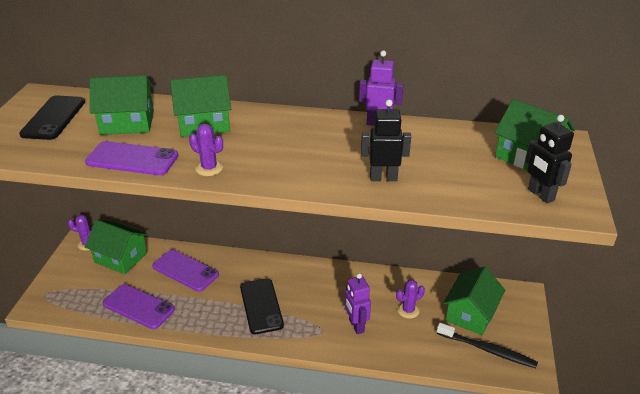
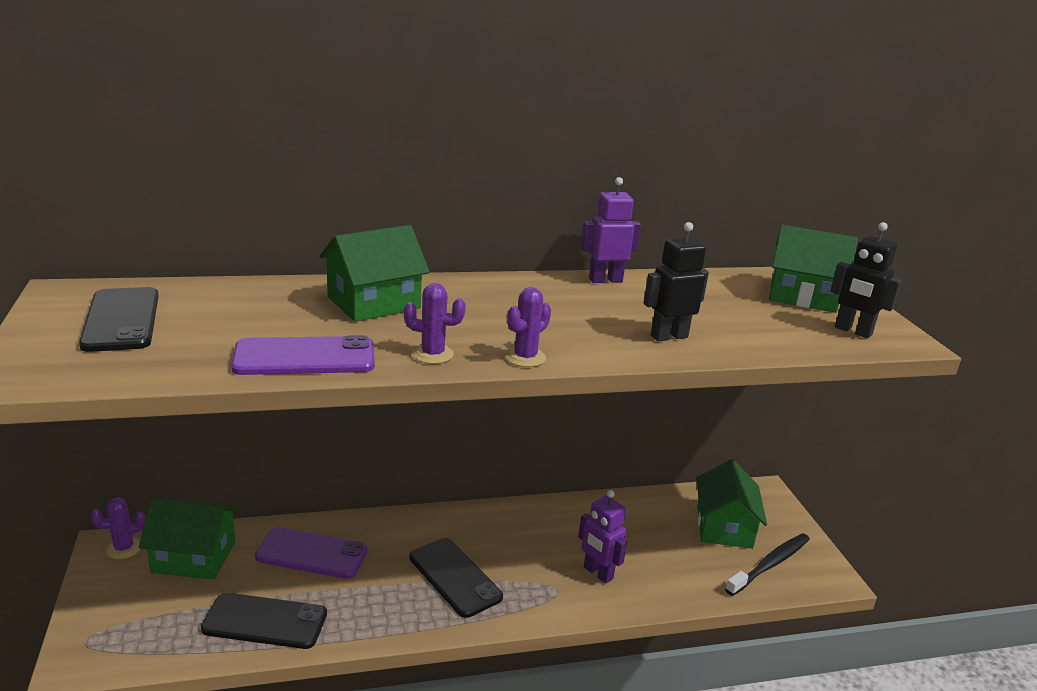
camera: 25 degrees left, 10 degrees down
(127, 122) = (254, 313): green house -> none
(138, 306) = (265, 621): purple phone -> black phone
(408, 310) = (649, 539): purple cactus -> purple cactus (525, 357)
(488, 350) = (770, 564): black toothbrush -> black toothbrush turned 45 degrees counterclockwise

